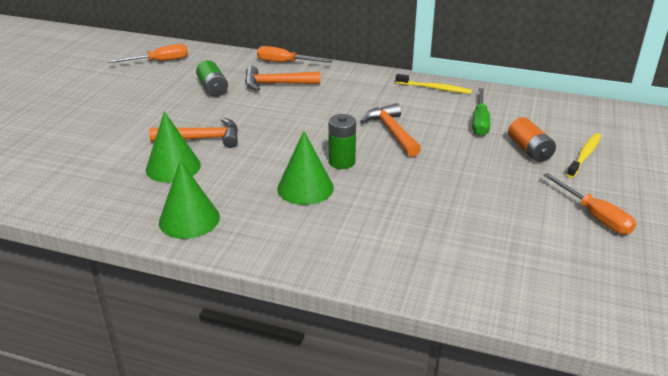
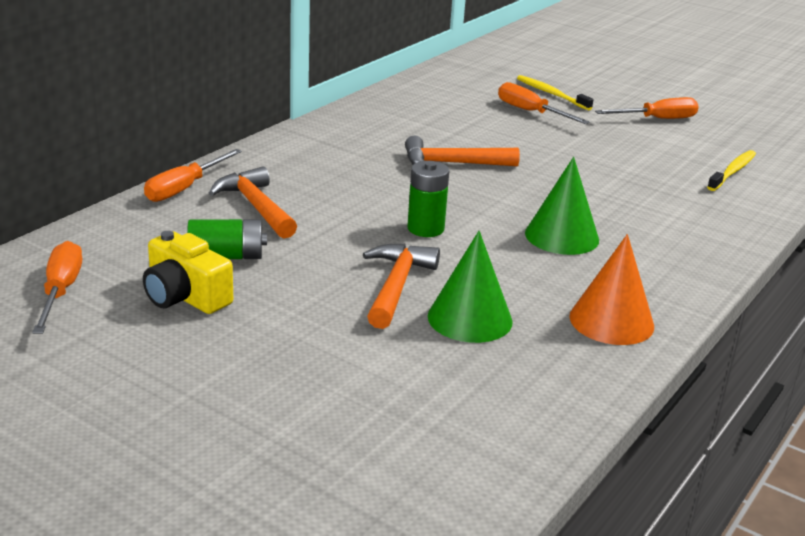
camera: 75 degrees left, 5 degrees down
(166, 87) = (185, 297): none -> yellow camera
(189, 219) = (611, 321): green cone -> orange cone
(276, 84) = (256, 206): orange hammer -> orange hammer turned 135 degrees clockwise
(342, 162) = (510, 205): green battery -> green battery (425, 228)
(435, 88) = (355, 118): yellow toothbrush -> yellow toothbrush (732, 171)
(480, 122) = (456, 117): green screwdriver -> none
(529, 150) = (531, 112): orange battery -> orange screwdriver

